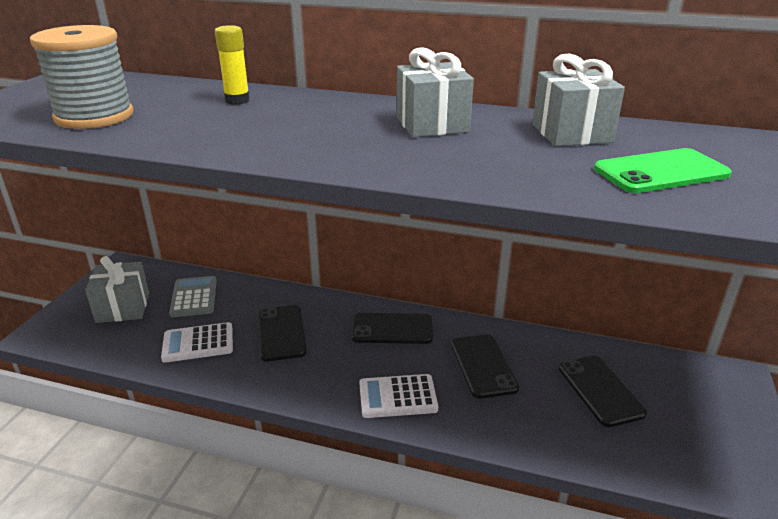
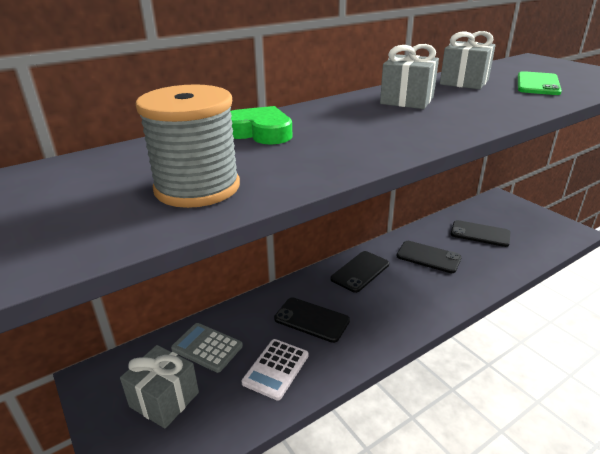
camera: 50 degrees left, 0 degrees up
(237, 100) = (259, 132): yellow glue stick -> green heart
(398, 397) = (429, 300): white calculator -> none

